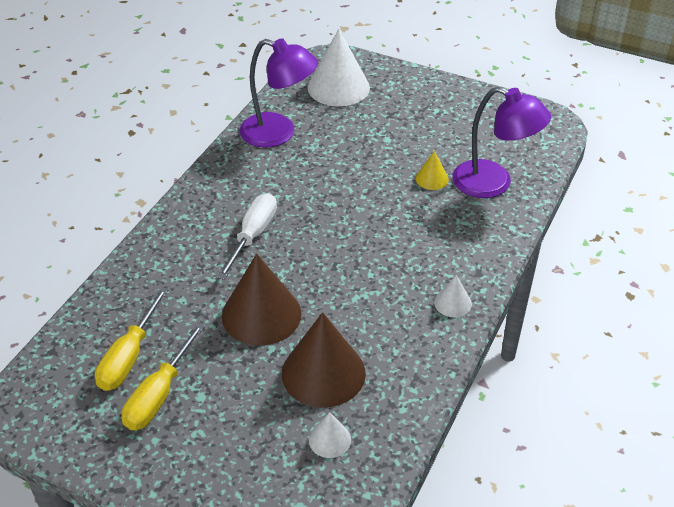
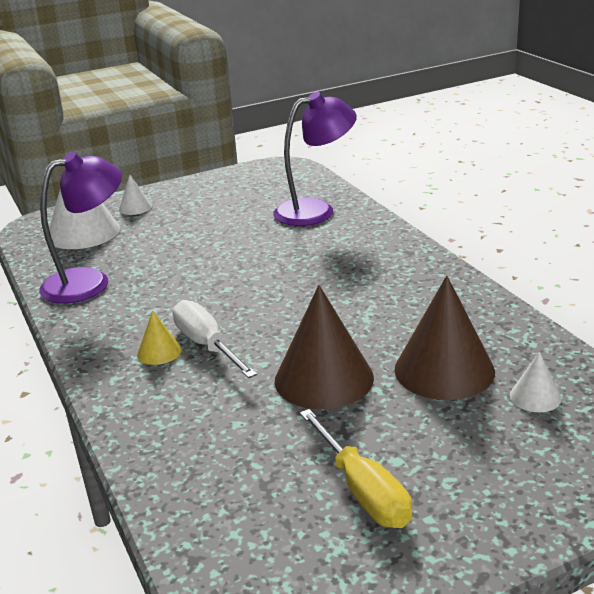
camera: 50 degrees left, 15 degrees down
(129, 357) = (279, 494): yellow screwdriver -> none
(431, 179) = (270, 232): yellow cone -> yellow cone (159, 352)
(453, 303) = (430, 275): white cone -> white cone (135, 207)

